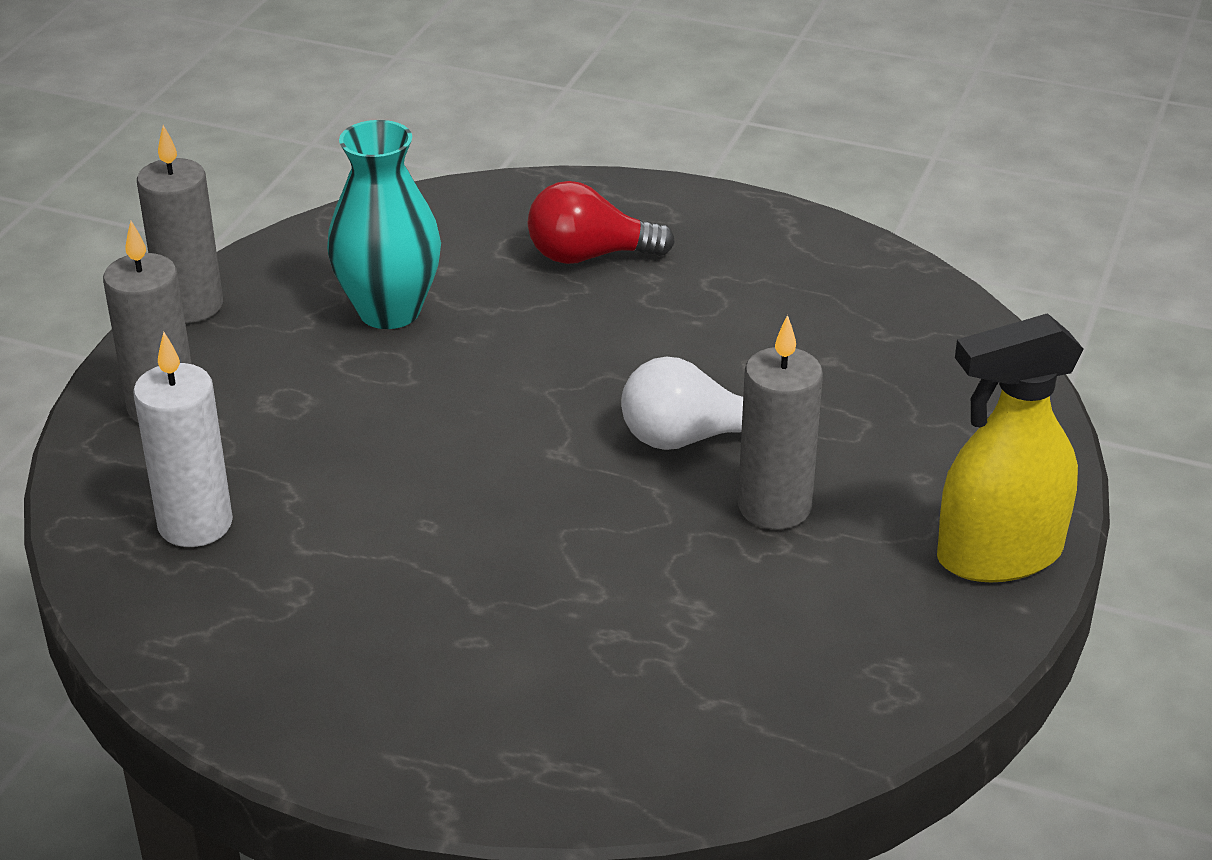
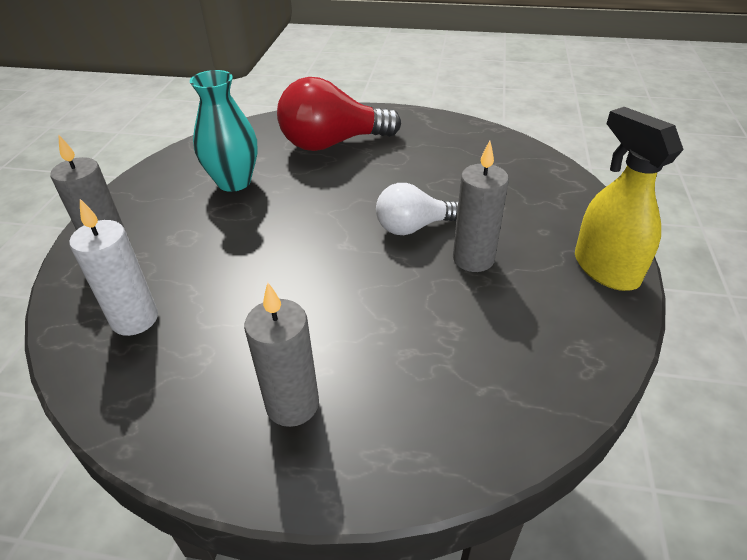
camera: 10 degrees left, 5 degrees up
(190, 306) = (123, 192): grey candle -> grey candle (292, 404)
(589, 256) = (332, 143): red light bulb -> red light bulb, size x1.63
(998, 555) = (605, 269): yellow spray bottle -> yellow spray bottle turned 90 degrees clockwise

